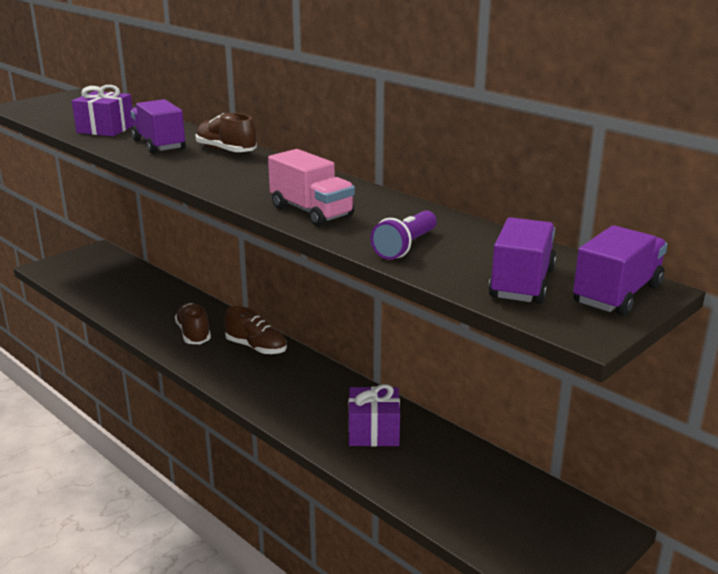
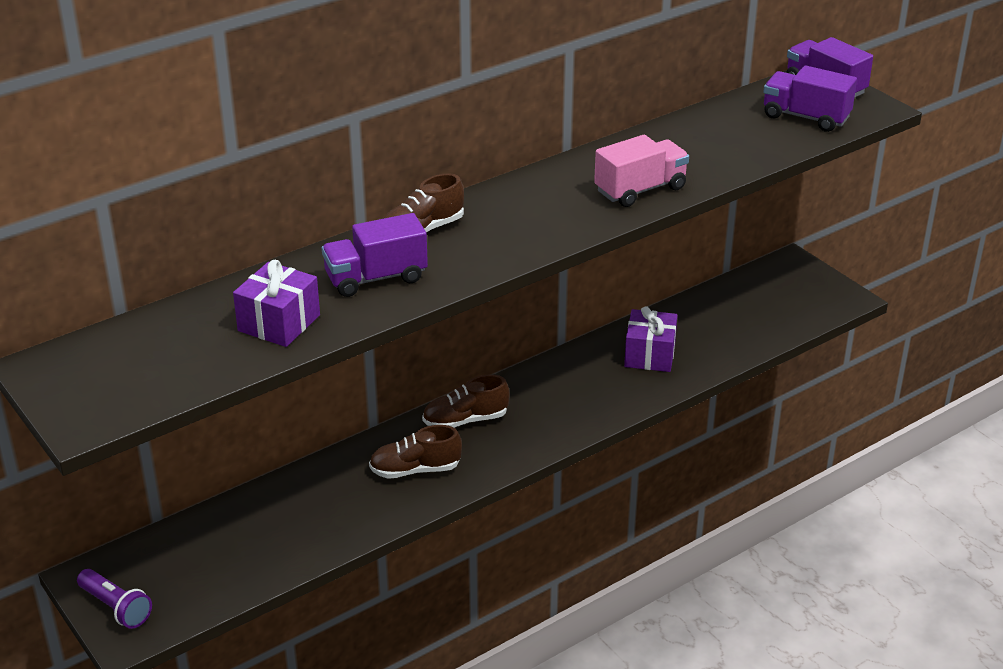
camera: 80 degrees left, 10 degrees up
(256, 347) = (465, 420): brown shoe -> brown shoe turned 150 degrees counterclockwise
(405, 247) = (731, 153): purple flashlight -> purple flashlight (116, 608)

